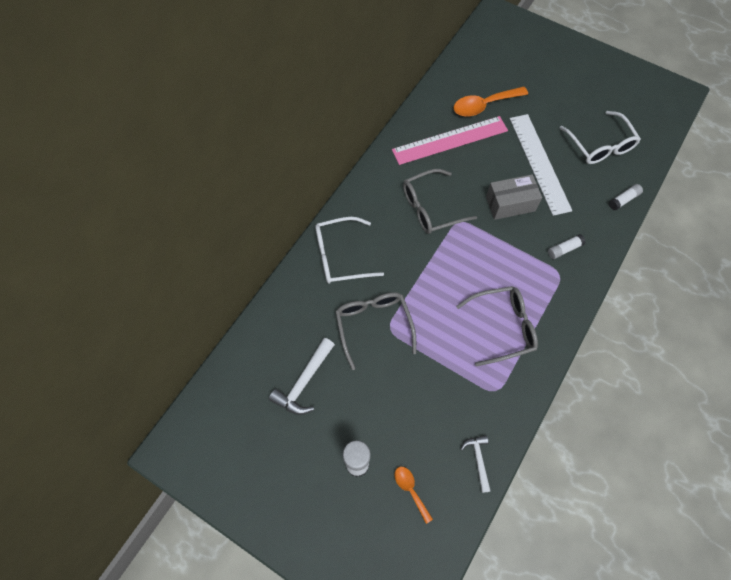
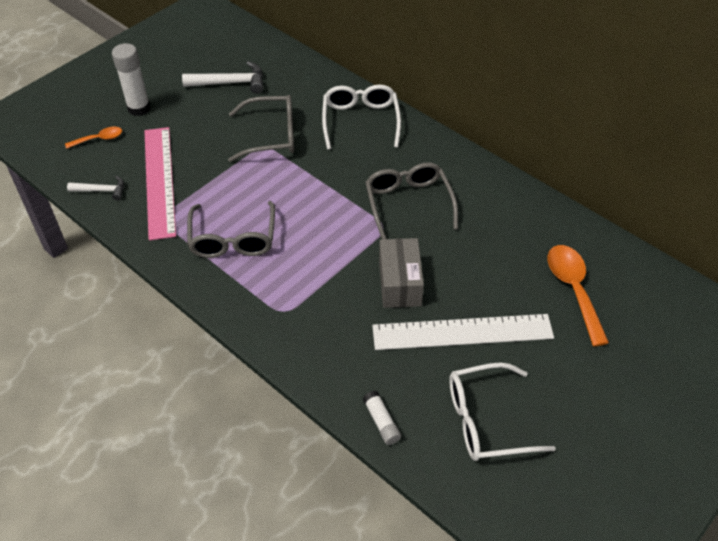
camera: 100 degrees right, 15 degrees down
(304, 382) = (230, 83): white hammer -> white hammer turned 135 degrees clockwise
(450, 140) = (512, 240): pink ruler -> pink ruler (159, 181)
(564, 249) = (318, 325): white glue stick -> none

